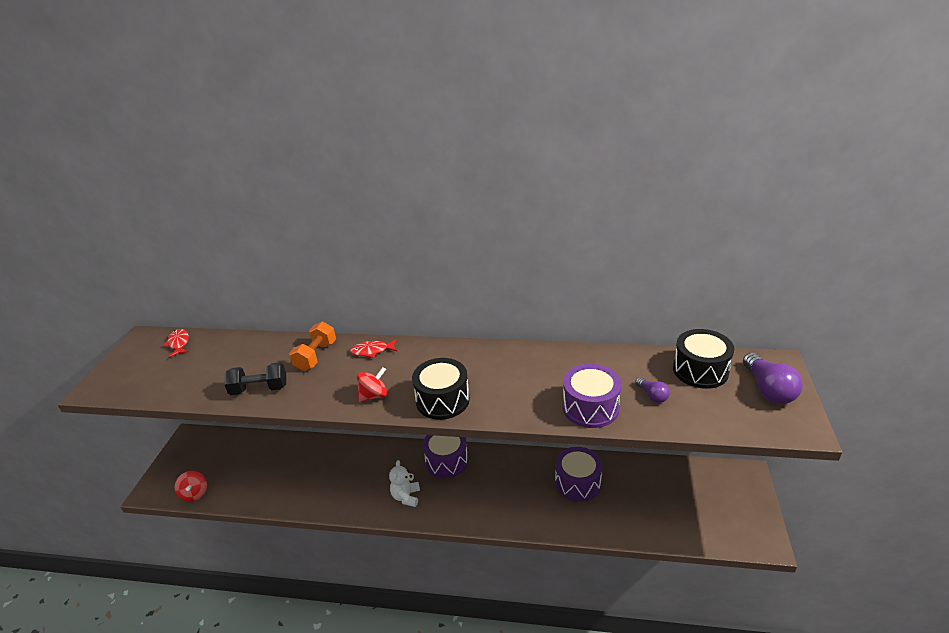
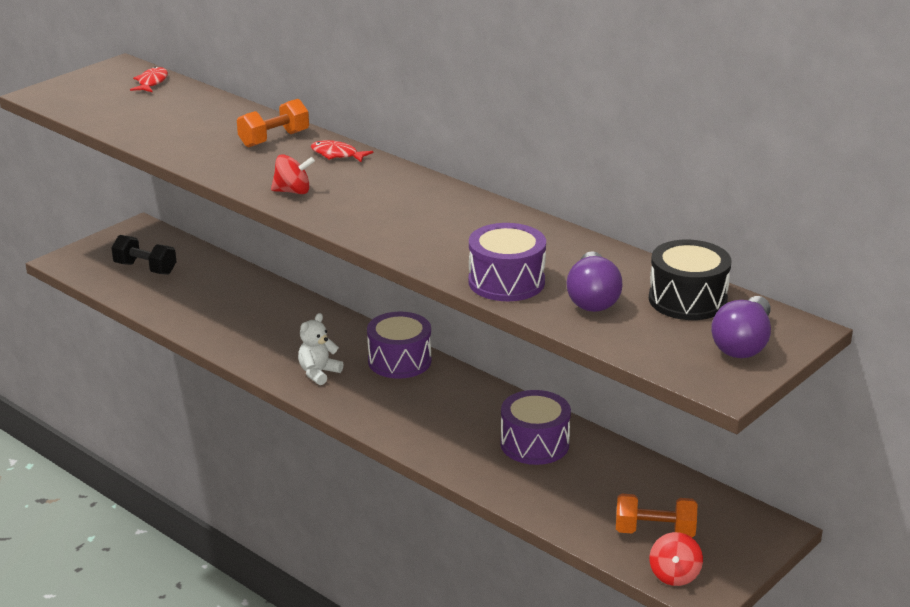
camera: 30 degrees right, 5 degrees down
(195, 493) = (104, 280): red spinning top -> red spinning top (674, 575)
(259, 389) = (188, 147): black dumbbell -> black dumbbell (145, 268)
(442, 400) = (357, 220): black drum -> none
(652, 396) = (592, 298): purple light bulb -> purple light bulb, size x1.84
(698, 511) = (654, 532): none -> orange dumbbell

